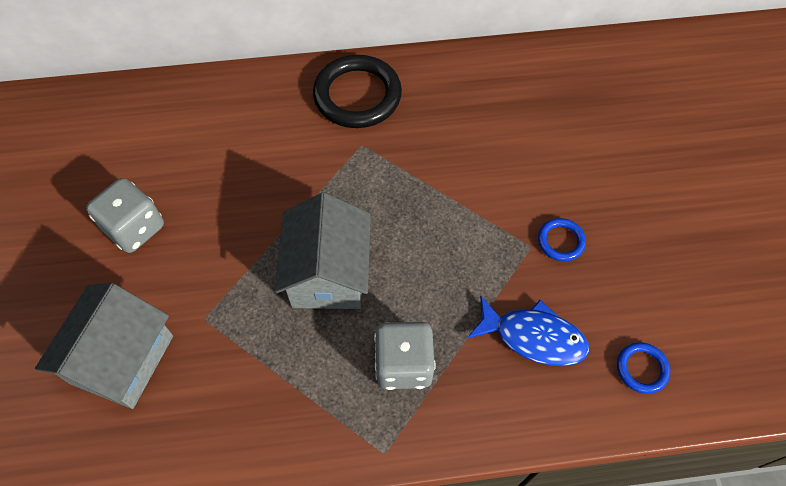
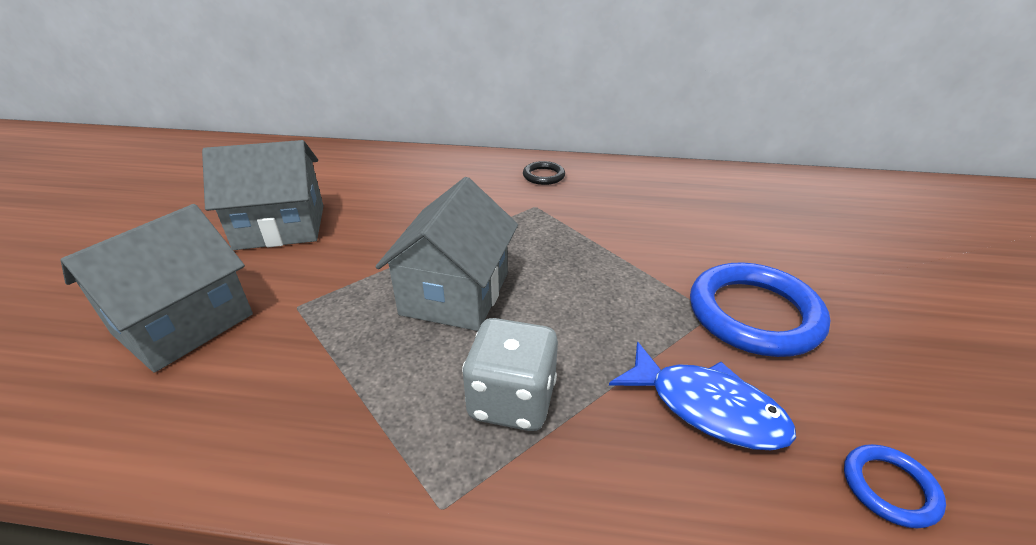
camera: 15 degrees right, 25 degrees down
(134, 228) = (280, 227): grey dice -> grey house
(357, 95) = (543, 176): black ring -> black ring, size x0.48
(561, 241) = (754, 314): blue ring -> blue ring, size x2.08

